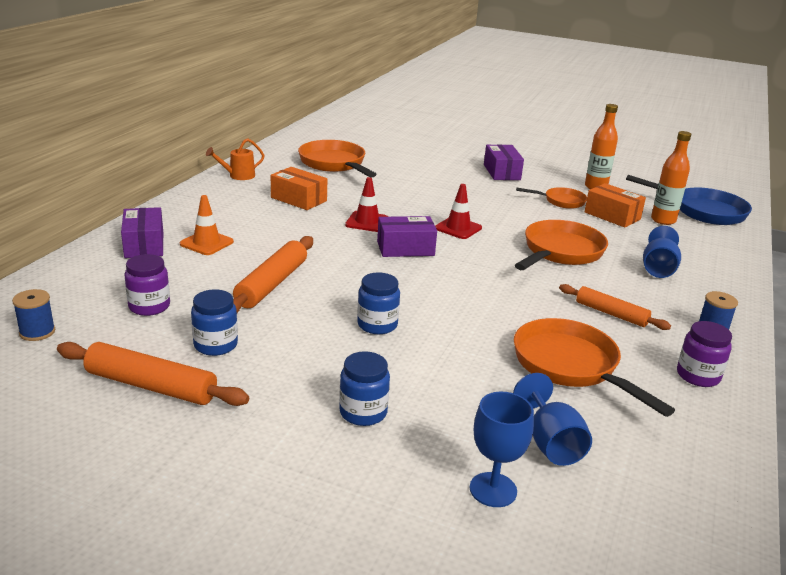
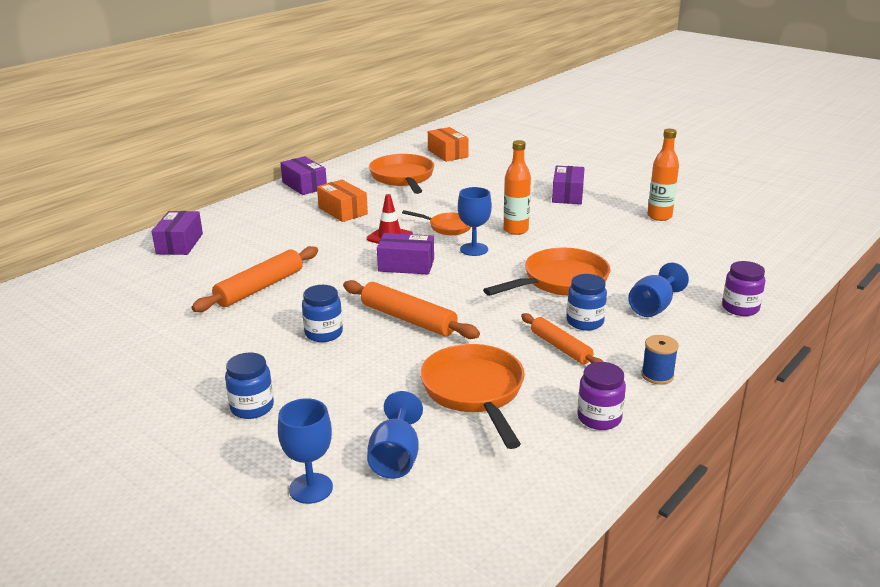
camera: 20 degrees right, 0 degrees up
(37, 332) = (49, 310): blue spool -> none
(149, 306) = (146, 297): purple jar -> purple jar (740, 308)
(151, 386) = (102, 363): orange rolling pin -> orange rolling pin (408, 319)
(206, 243) = (232, 246): orange traffic cone -> none
(215, 345) = (175, 335): blue jar -> blue jar (585, 322)
(238, 176) = (304, 185): orange watering can -> purple box
(458, 228) = (474, 249): red traffic cone -> blue goblet
(561, 201) = (606, 229): orange pan -> orange pan (447, 227)
(612, 216) = (651, 248): orange box -> orange box (448, 153)
(663, 220) = (706, 257): orange bottle -> orange bottle (516, 230)
(703, 211) = (764, 250): blue pan -> none

